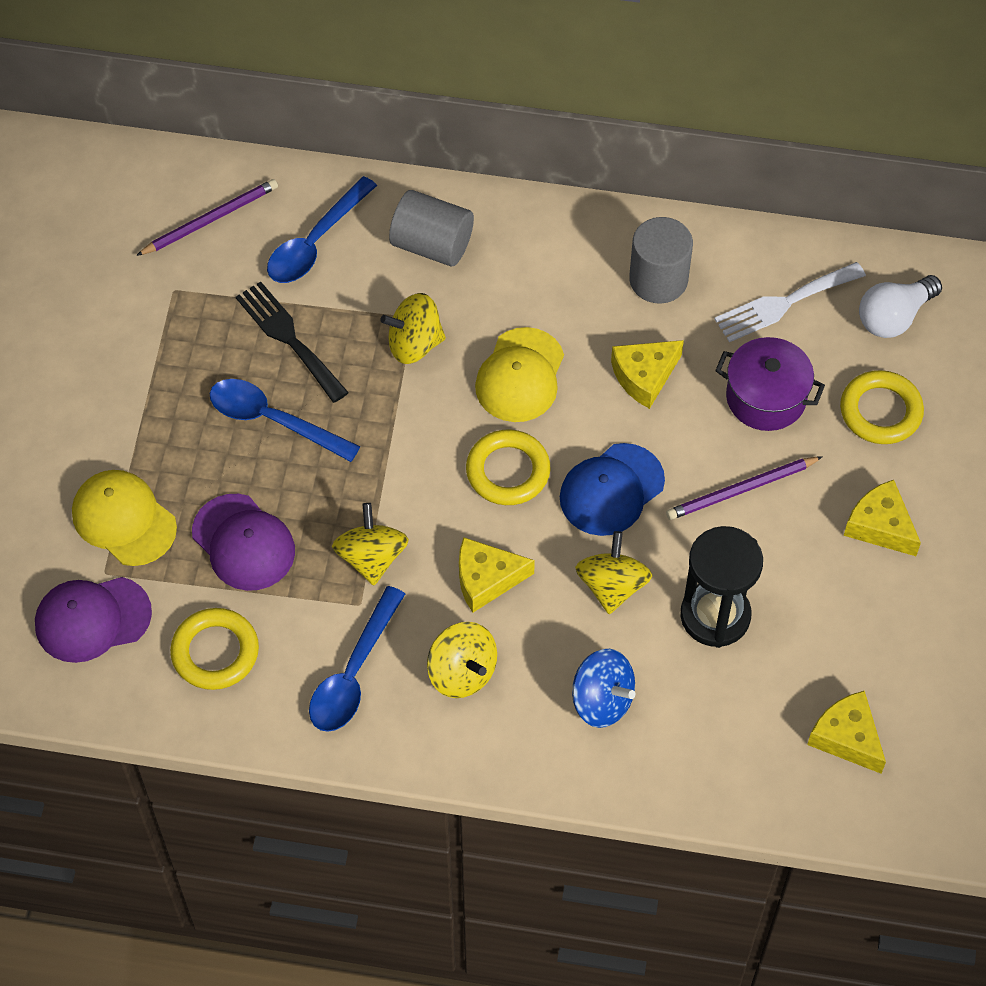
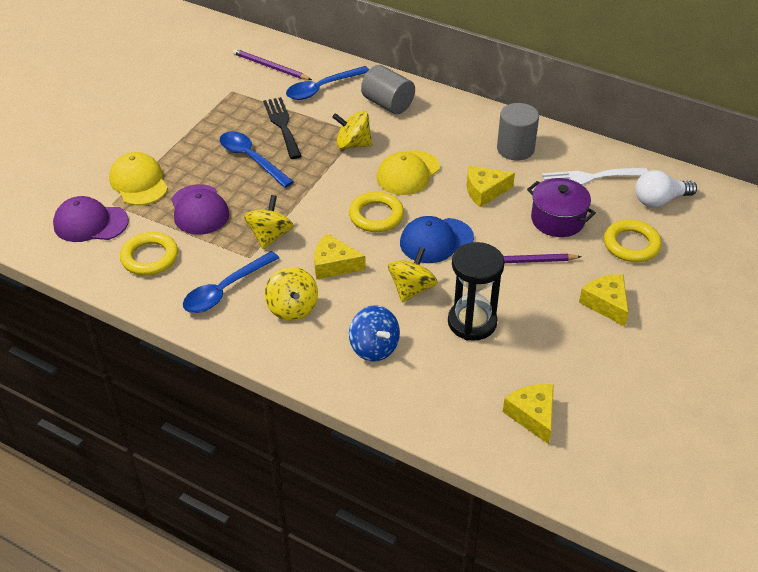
camera: 20 degrees right, 15 degrees down
(211, 219) = (270, 67): purple pencil -> purple pencil turned 135 degrees counterclockwise

